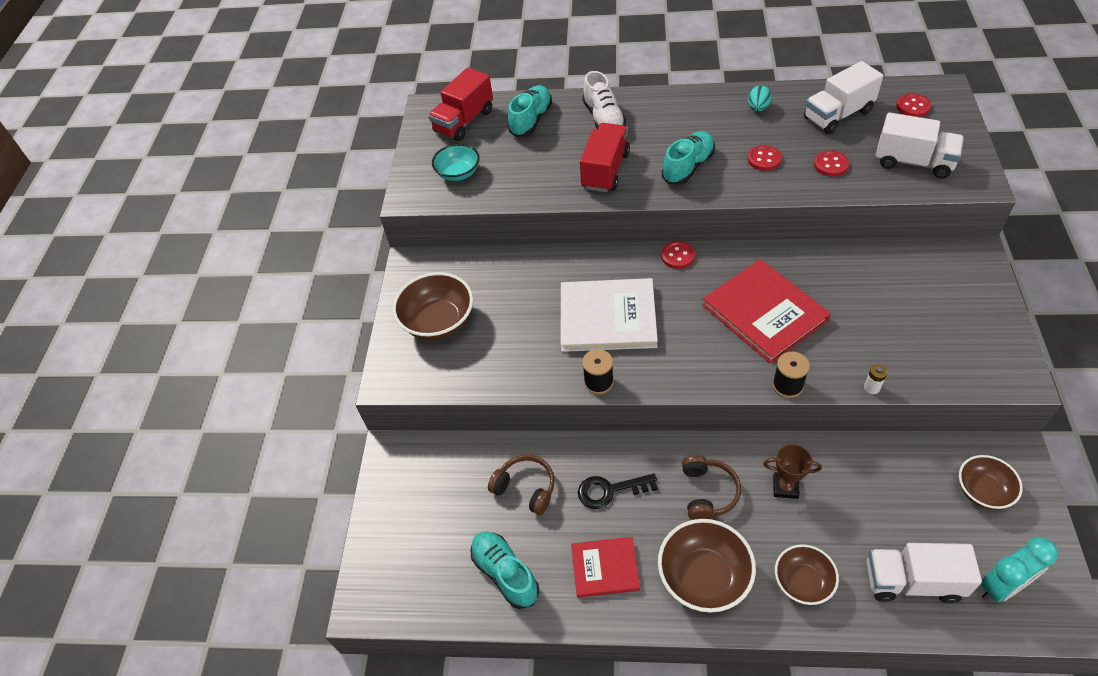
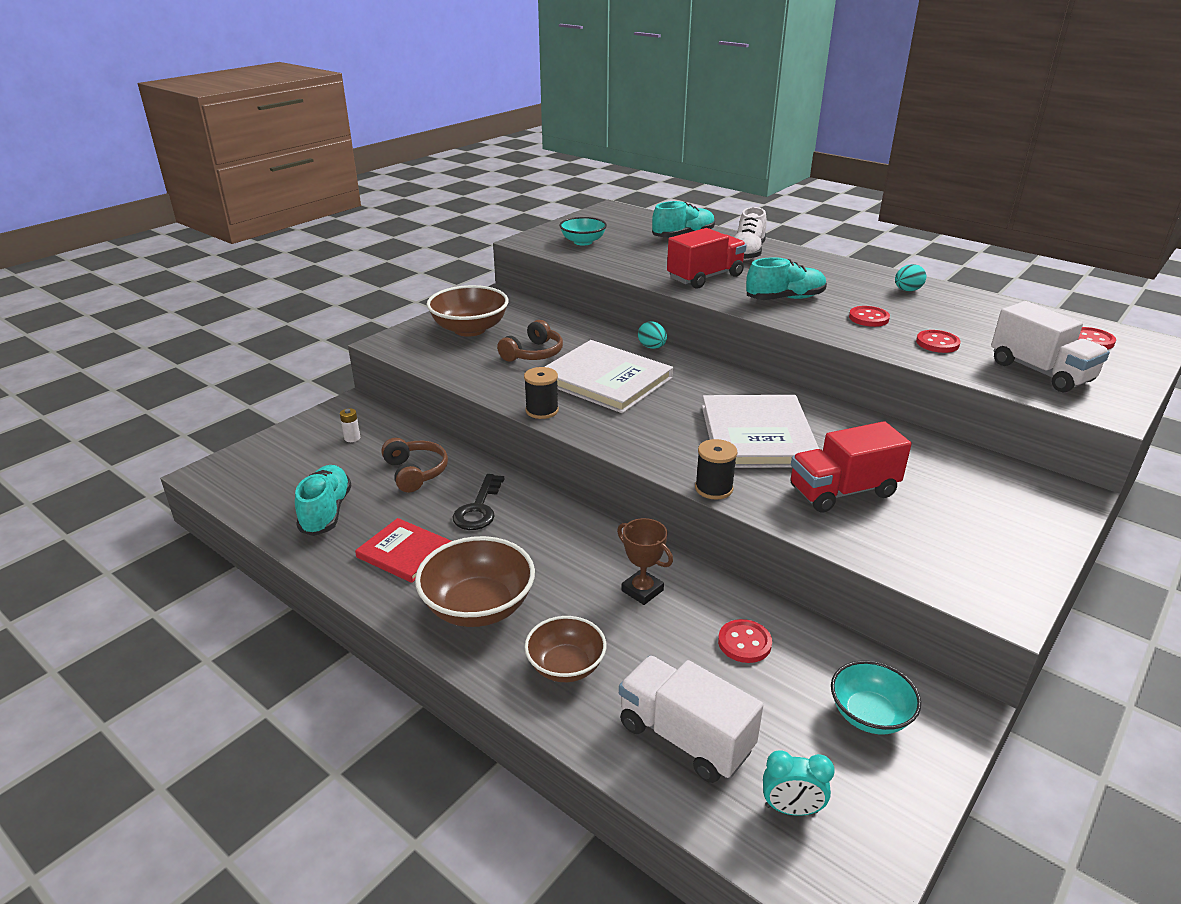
camera: 30 degrees right, 20 degrees down
(464, 121) = (628, 221): red truck -> red truck (843, 491)
(602, 257) = (652, 347): none -> turquoise egg
(610, 490) = (479, 508): black key -> black key turned 105 degrees counterclockwise
(677, 256) = (722, 371): red button -> red button (744, 643)
(708, 492) = (562, 555): brown headphones -> brown headphones (533, 354)
(764, 312) = (757, 435): red book -> white book
(838, 115) = (991, 319): white truck -> none
(871, 387) = (803, 530): white battery -> white battery (352, 438)
(983, 491) = (869, 715): brown bowl -> turquoise bowl
(1002, 586) = (791, 809): turquoise clock -> turquoise clock, size x0.65

